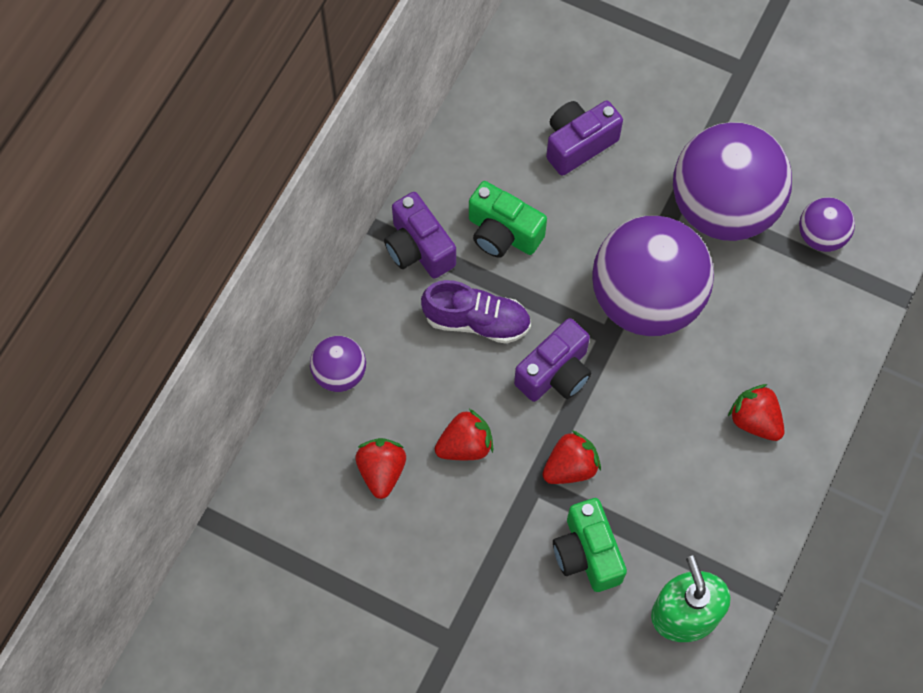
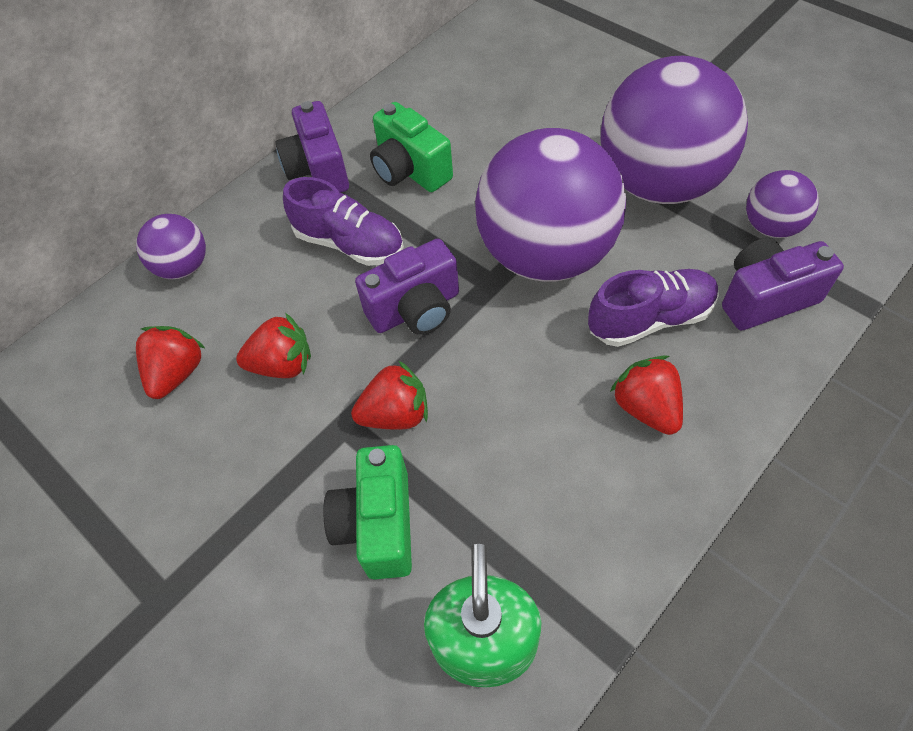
camera: 20 degrees right, 10 degrees down
(578, 144) = (517, 108): purple camera -> purple camera (765, 298)
(742, 343) = (650, 319): none -> purple shoe

